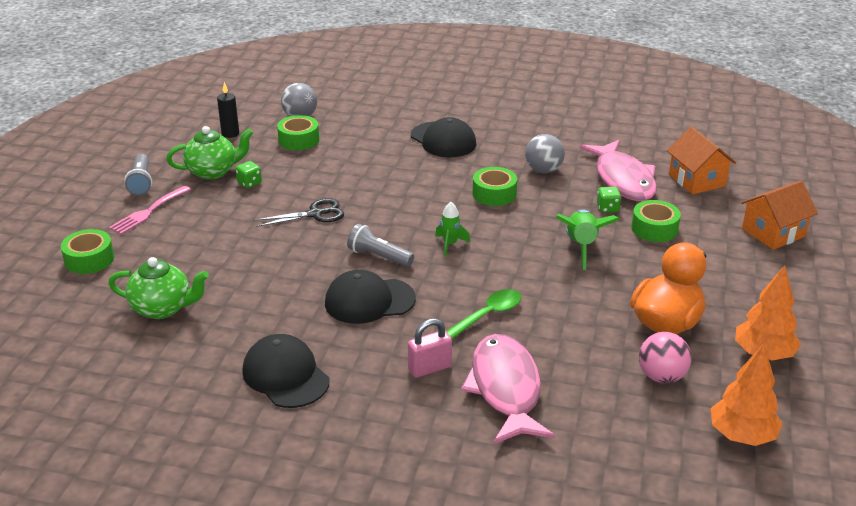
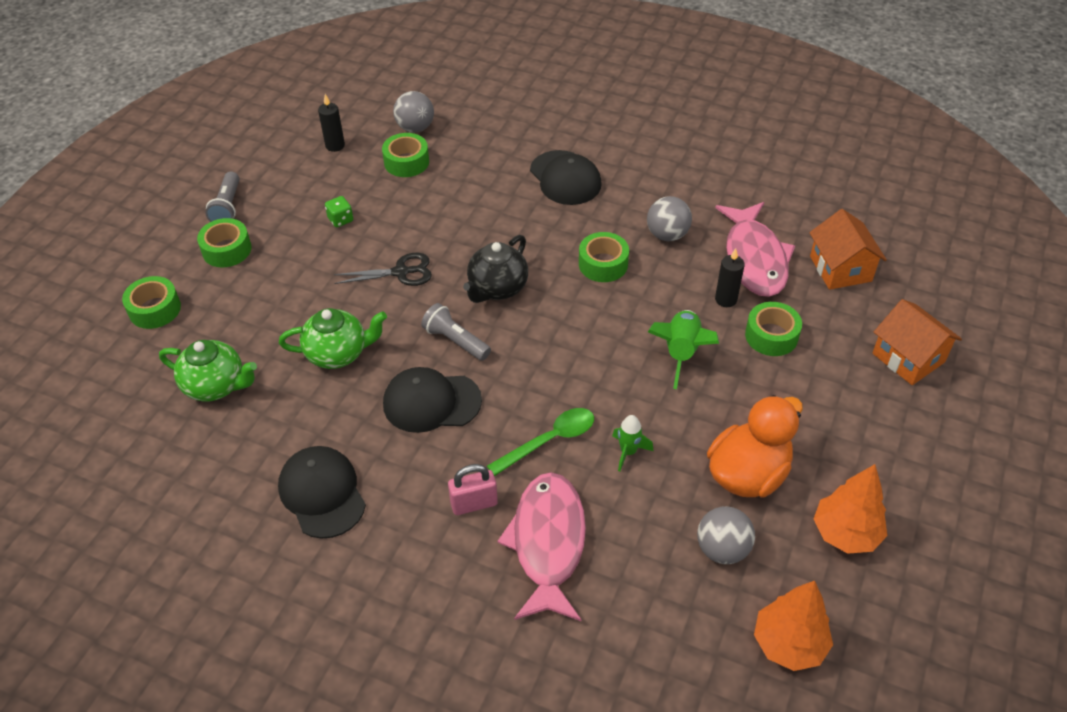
camera: 10 degrees right, 15 degrees up
(148, 212) = (227, 250): pink fork -> green tape
(213, 172) = (305, 199): green teapot -> green teapot (338, 353)
(405, 218) = (497, 288): none -> black teapot
(450, 244) = (536, 332): green rocket -> green rocket (628, 452)
(607, 208) = (726, 299): green dice -> black candle
(661, 376) = (722, 549): pink ball -> grey ball
(773, 233) = (908, 357): orange house -> orange house turned 75 degrees clockwise

